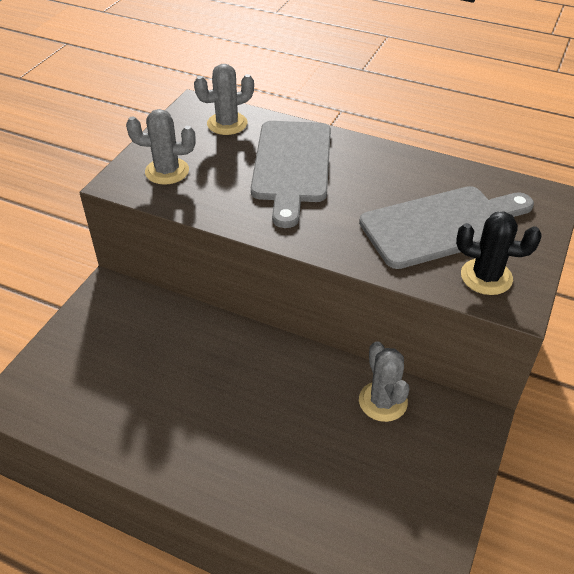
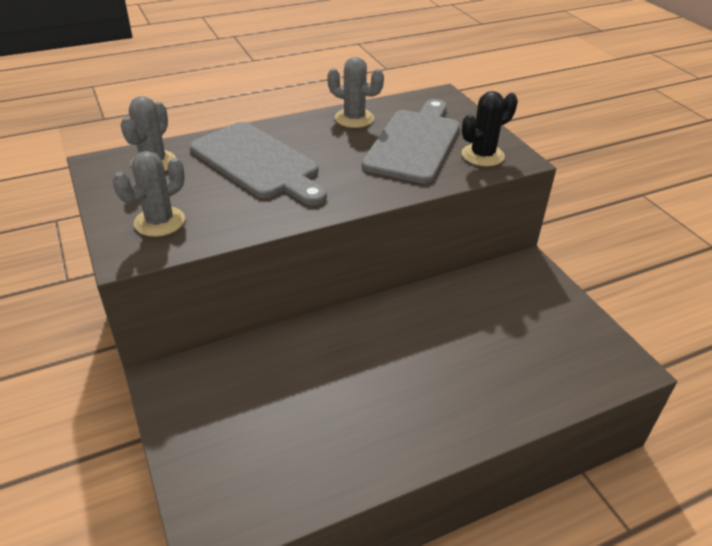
camera: 50 degrees left, 5 degrees down
(383, 401) = (472, 294): grey cactus -> grey cactus (354, 118)

